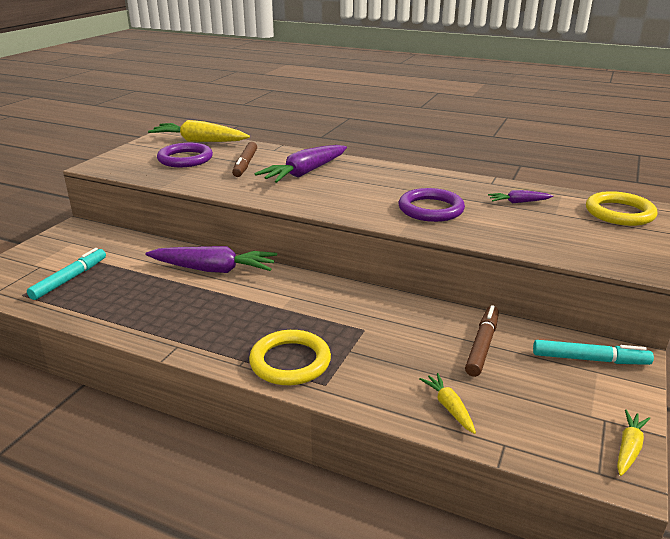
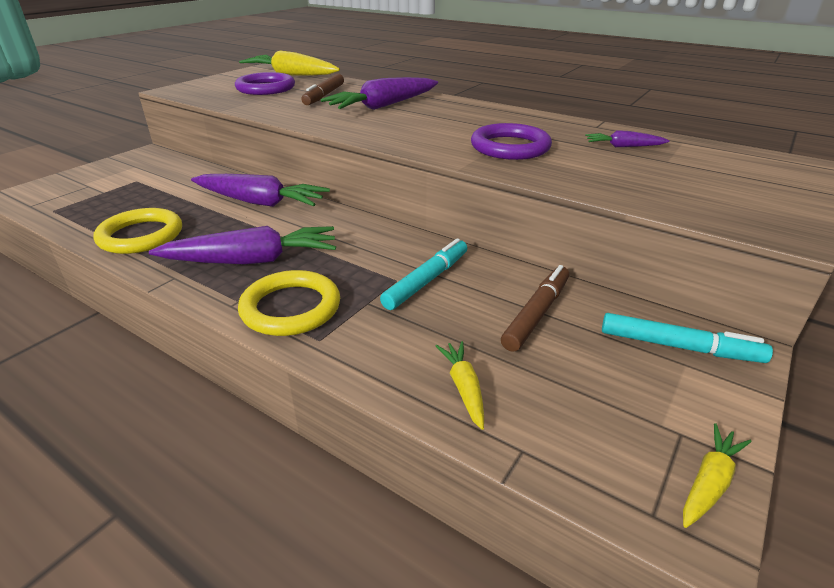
camera: 10 degrees right, 5 degrees up
(70, 279) = (109, 199): turquoise marker -> turquoise marker (427, 281)
(236, 324) = (252, 260): none -> purple carrot
(619, 213) = (755, 165): yellow ring -> yellow ring (141, 236)

